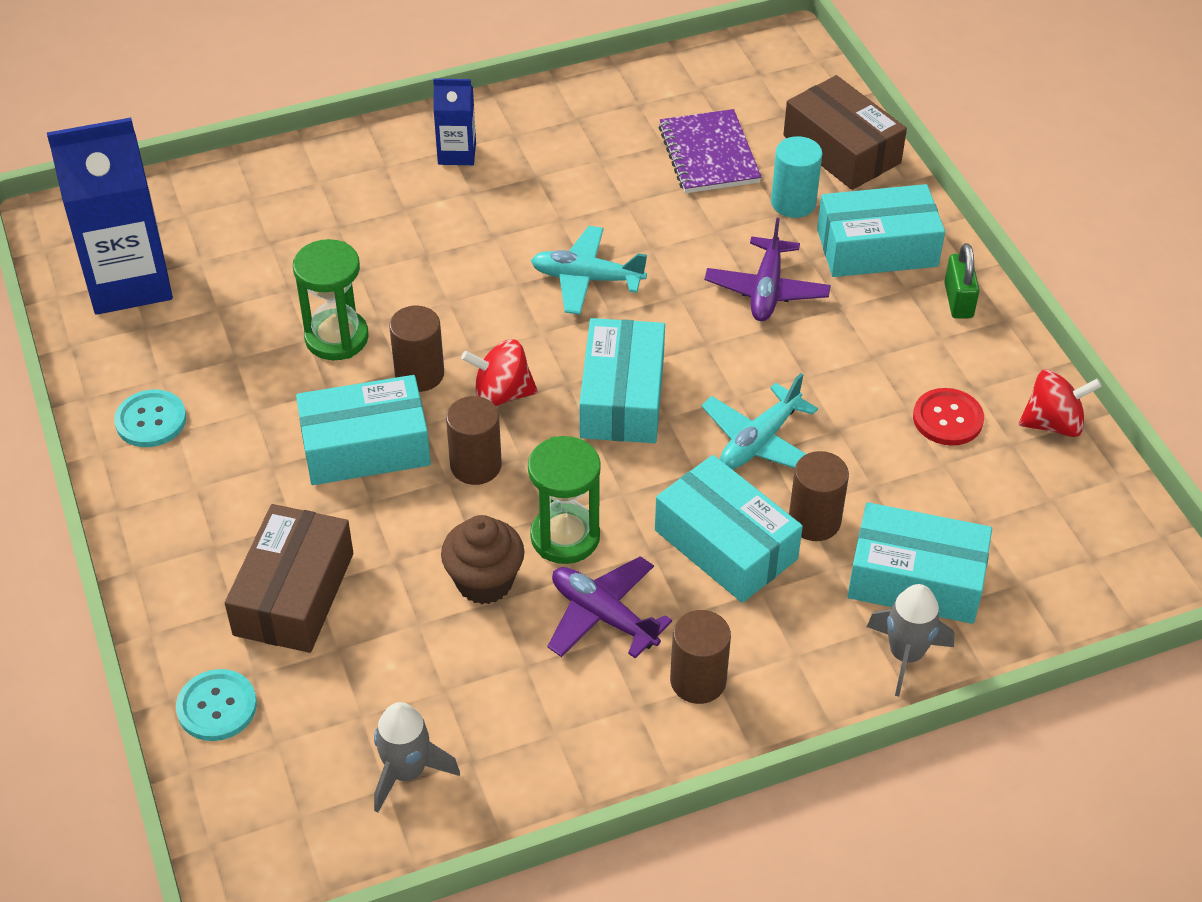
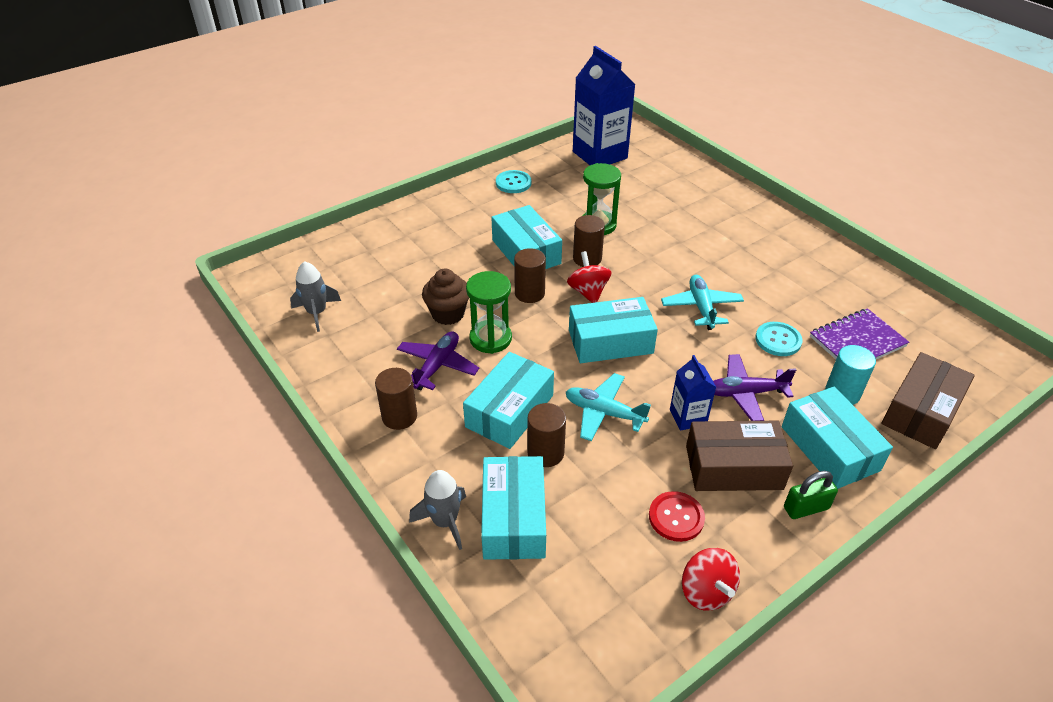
camera: 75 degrees right, 5 degrees down
(217, 707) = (346, 243): turquoise button -> turquoise button (778, 340)
(294, 594) = (420, 251): brown box -> brown box (733, 467)
(457, 153) = (770, 235): blue carton -> blue carton (688, 417)

